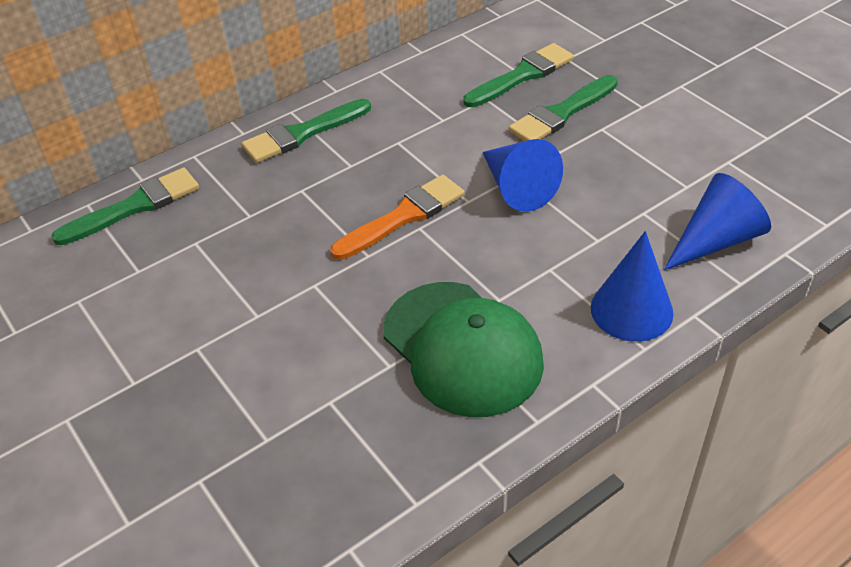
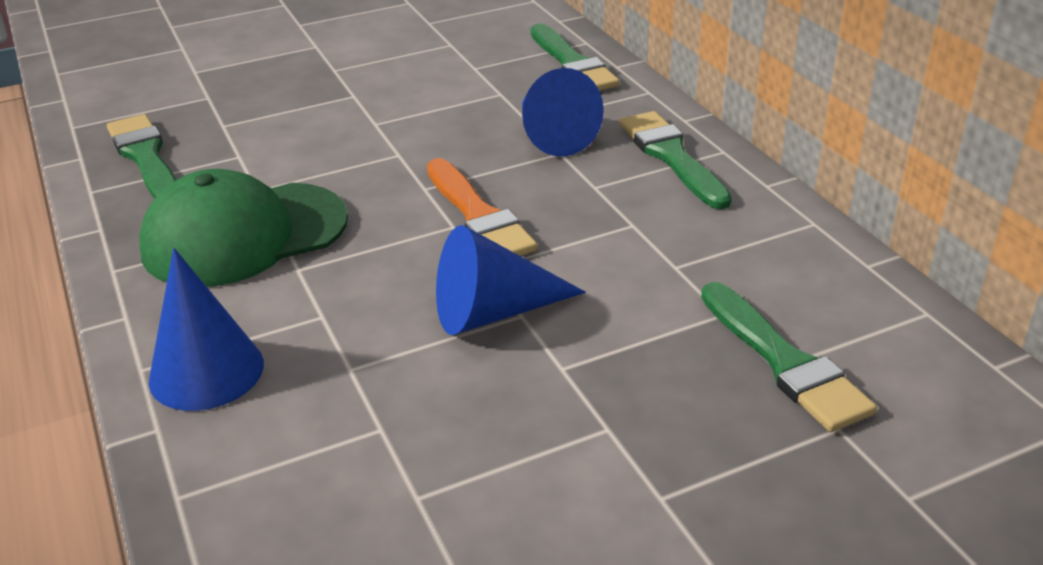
camera: 100 degrees right, 10 degrees down
(561, 113) = (662, 388): green brush -> green brush (145, 157)
(715, 240) = (277, 494): blue cone -> blue cone (552, 135)

